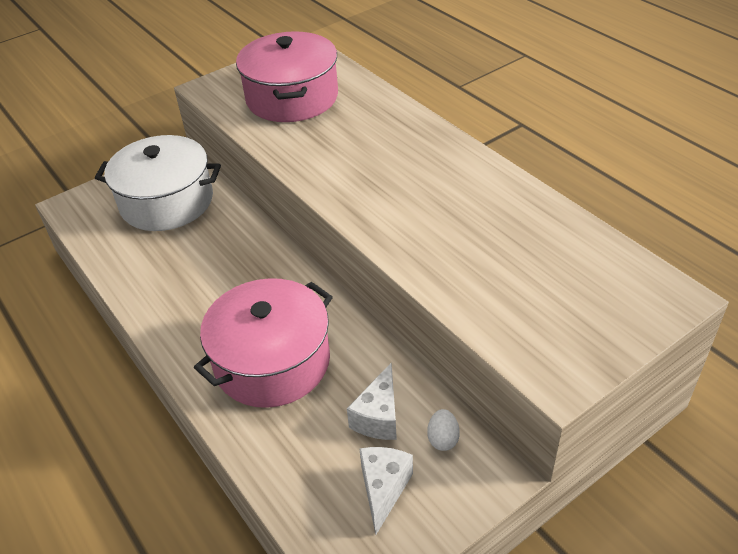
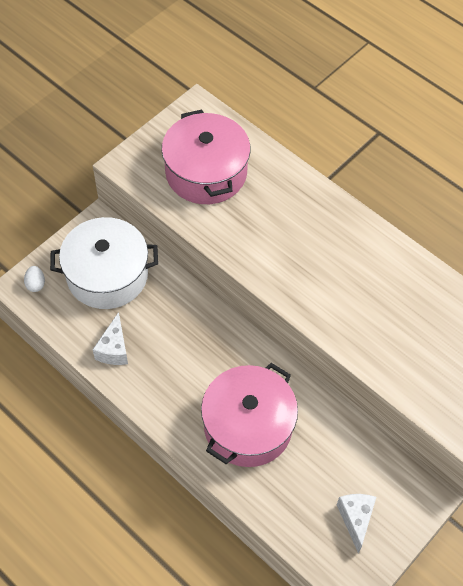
camera: 15 degrees left, 15 degrees up
(378, 417) = (339, 463): white cheese -> white cheese (114, 349)
(443, 439) = (387, 475): white egg -> white egg (36, 284)

